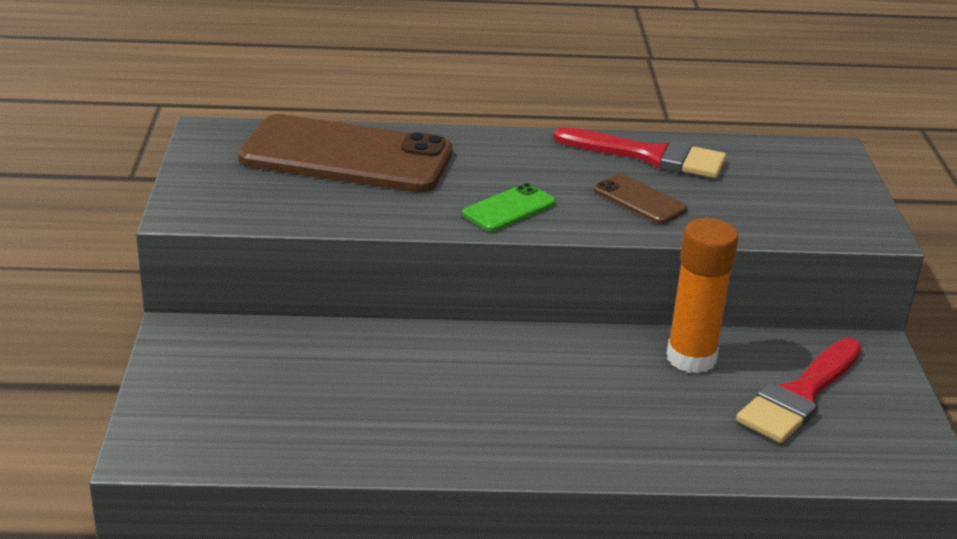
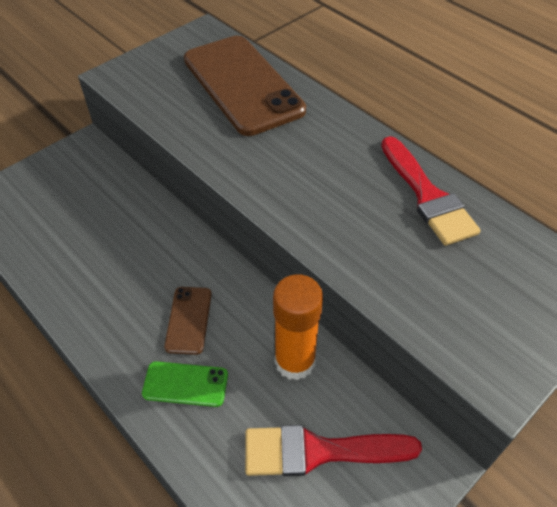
camera: 50 degrees right, 20 degrees up
(509, 208) = (269, 178): green phone -> green phone (185, 384)
(639, 200) = (360, 226): brown phone -> brown phone (188, 320)

